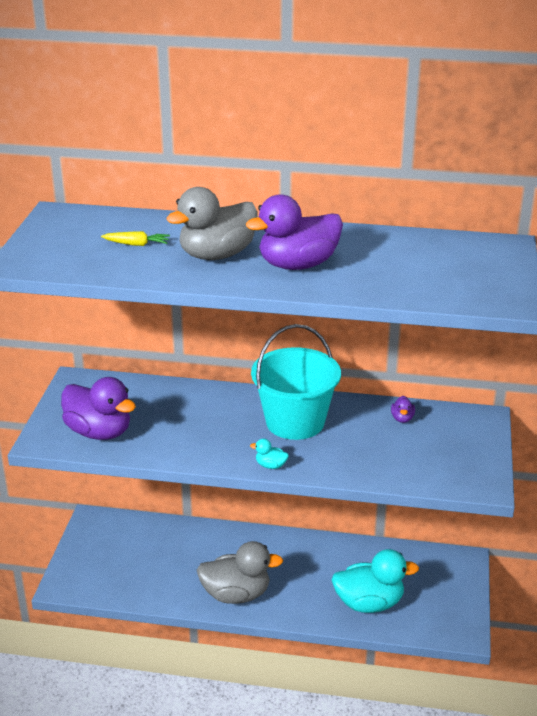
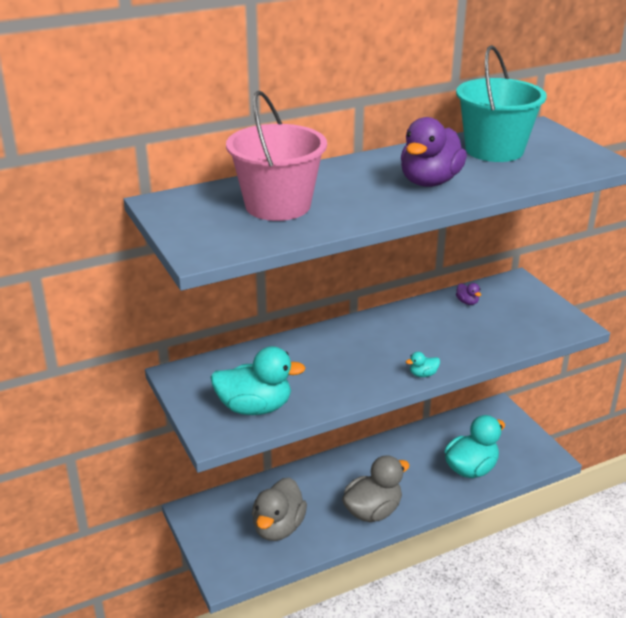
camera: 35 degrees left, 0 degrees up
(99, 432) = (255, 407): purple duck -> turquoise duck
(137, 244) = (278, 206): yellow carrot -> pink bucket
(217, 255) = (357, 193): grey duck -> grey duck (278, 527)
(295, 422) = (398, 335): turquoise bucket -> turquoise bucket (494, 150)

